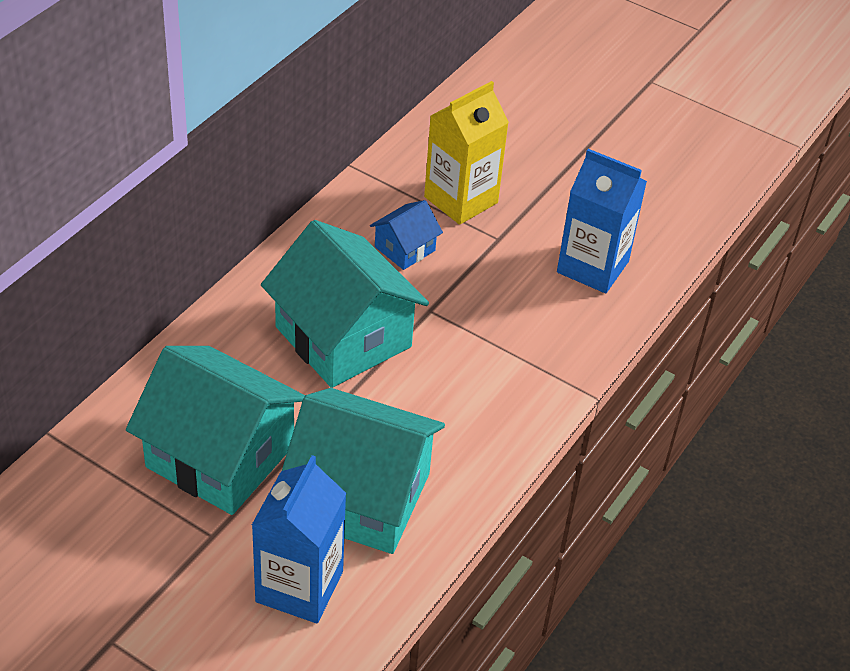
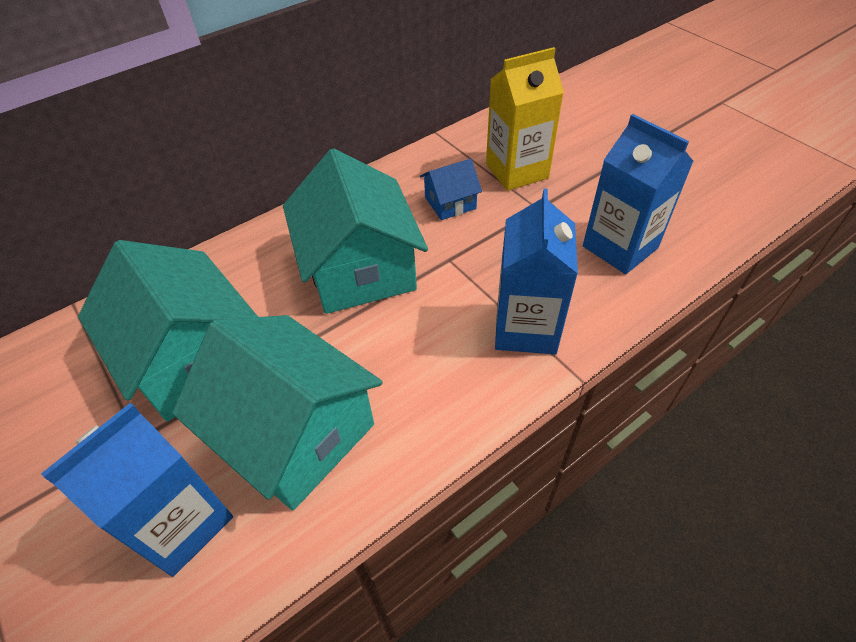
camera: 25 degrees right, 5 degrees up
(531, 362) = (526, 328): none -> blue carton

